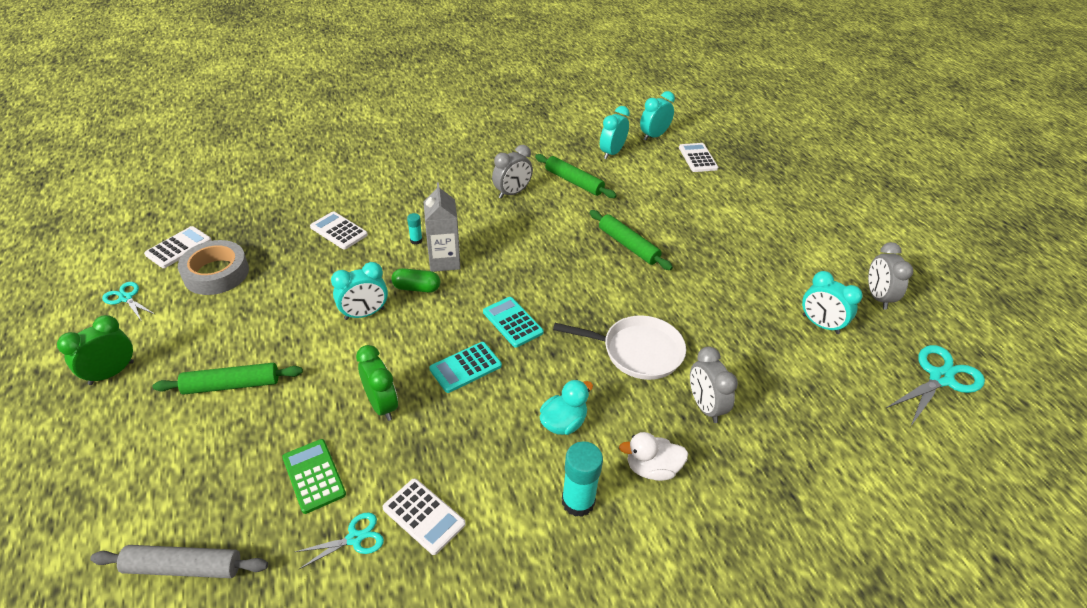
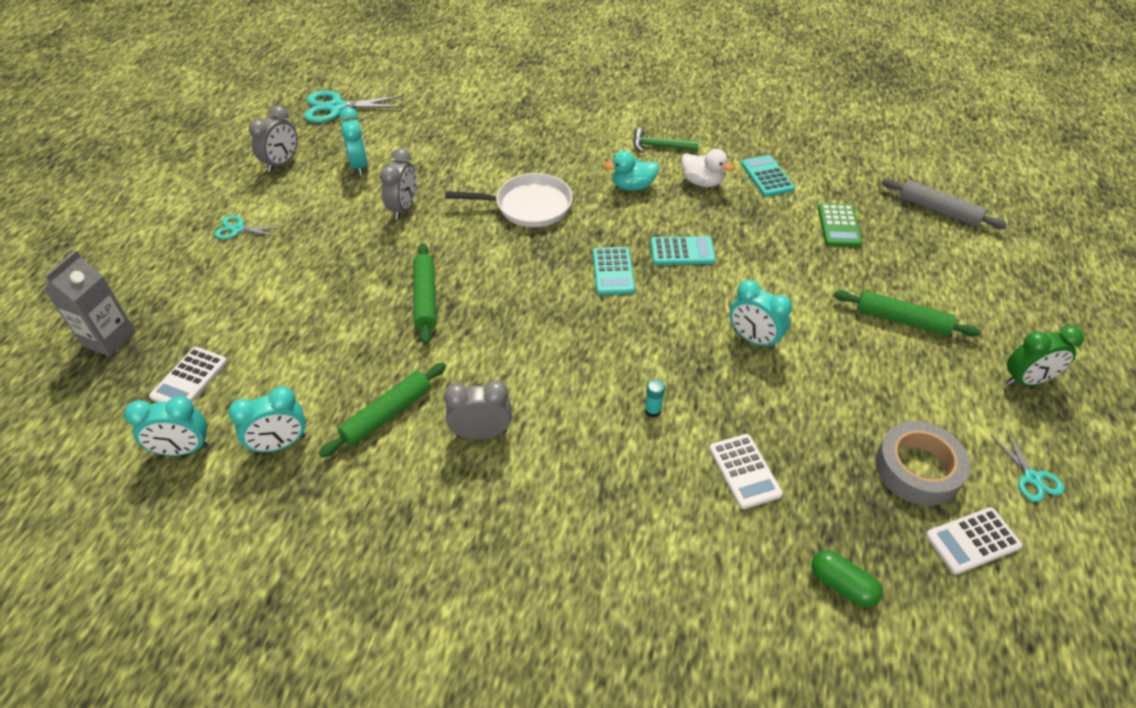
camera: 145 degrees left, 5 degrees up
(355, 538) = (818, 183): turquoise scissors -> turquoise scissors (238, 229)
(364, 314) = (753, 339): turquoise clock -> turquoise clock turned 150 degrees counterclockwise
(382, 405) = (769, 251): green clock -> none
(416, 288) = (685, 346): green capsule -> green capsule (842, 585)
(424, 516) = (767, 176): white calculator -> turquoise calculator
(444, 261) = (636, 366): grey carton -> grey carton (109, 338)
(574, 182) = (387, 415): green rolling pin -> green rolling pin turned 60 degrees clockwise
(578, 501) = (659, 146): turquoise glue stick -> green hammer
(637, 351) = (528, 206): white pan -> white pan turned 135 degrees clockwise
(652, 468) = (595, 142): white duck -> white duck (702, 182)
(705, 406) = (520, 156): grey clock -> grey clock (403, 208)

